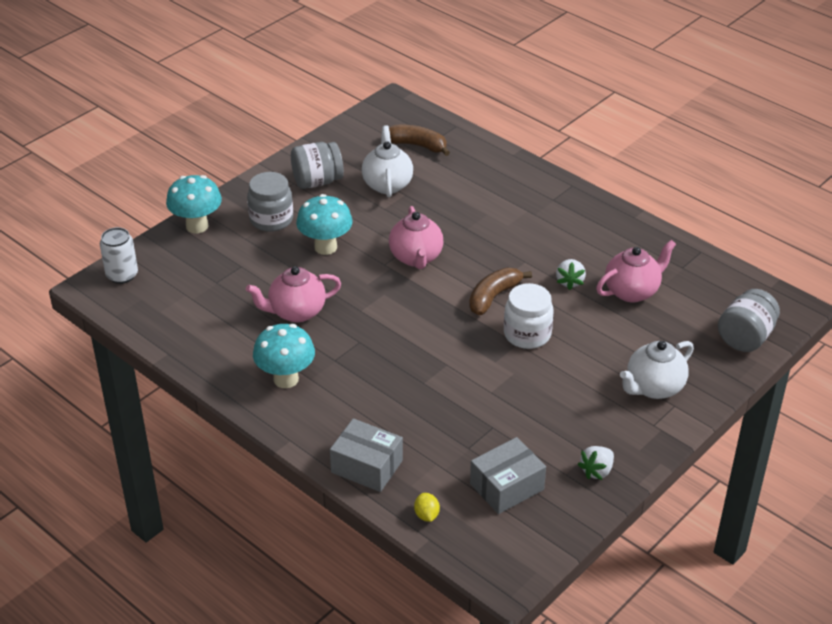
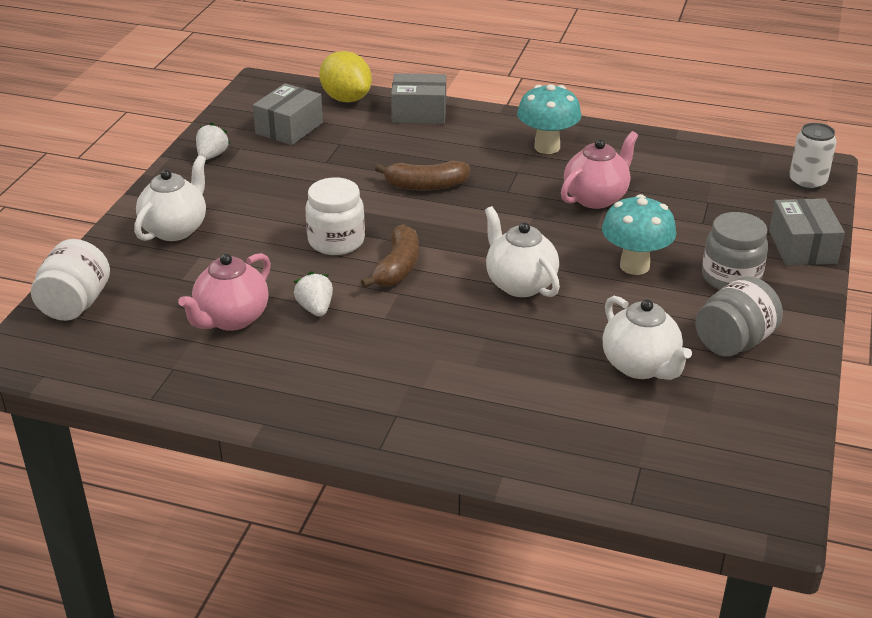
camera: 155 degrees right, 5 degrees down
(197, 226) = (802, 247): turquoise mushroom -> grey box
(416, 258) = (520, 284): pink teapot -> white teapot
(417, 145) = (657, 443): brown banana -> brown banana (425, 185)
(426, 515) = (346, 98): yellow lemon -> yellow lemon, size x2.19
(745, 337) = (75, 304): grey jar -> white jar

